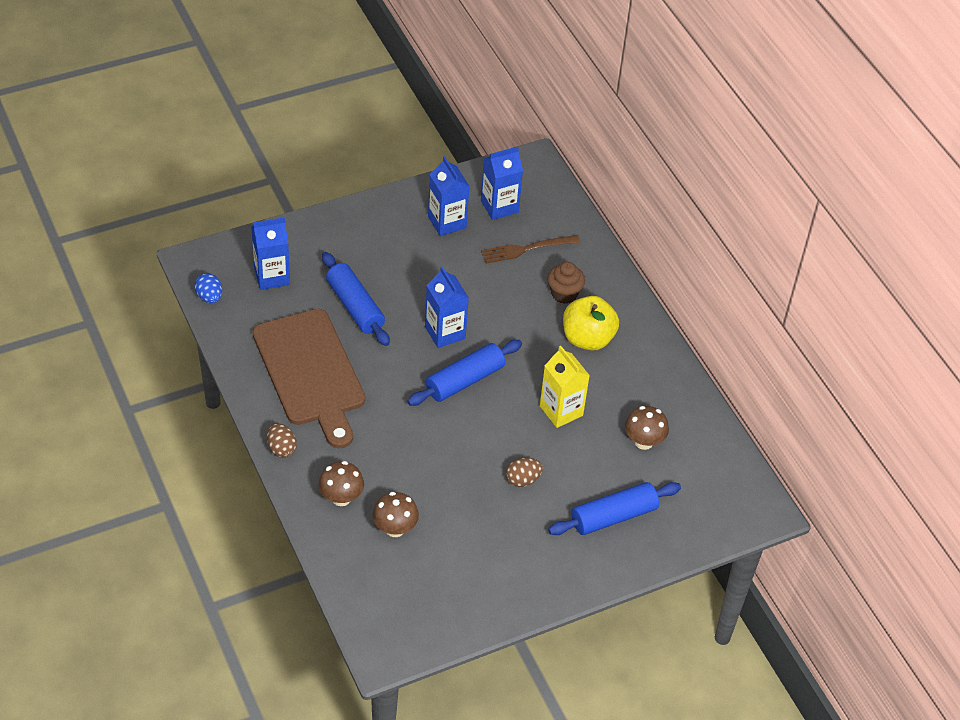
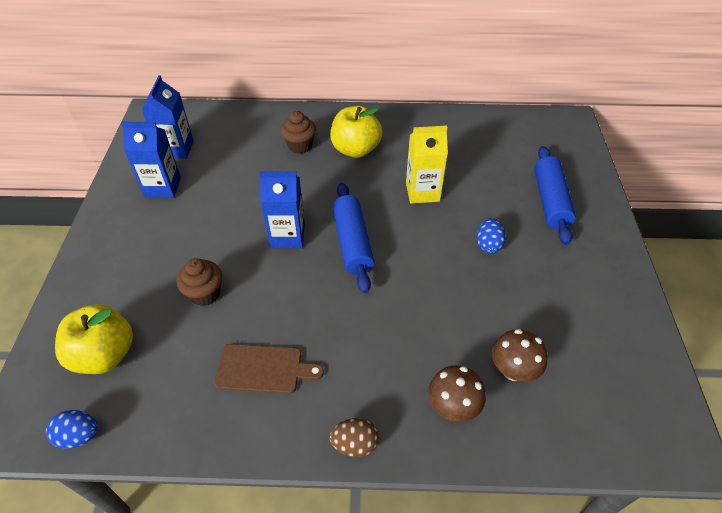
camera: 60 degrees left, 0 degrees up
(272, 276) = (105, 355): blue carton -> yellow apple
(310, 372) = (263, 369): brown cutting board -> brown cutting board, size x0.50
(355, 306) = (205, 294): blue rolling pin -> brown cupcake
(523, 480) = (488, 245): brown egg -> blue egg
(525, 249) = (235, 150): brown fork -> none
(643, 442) = (478, 156): brown mushroom -> none

